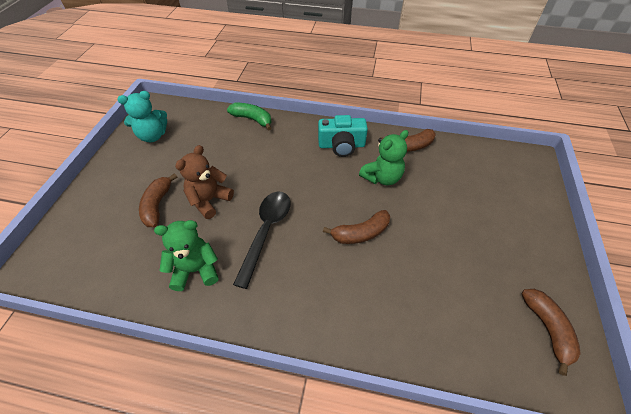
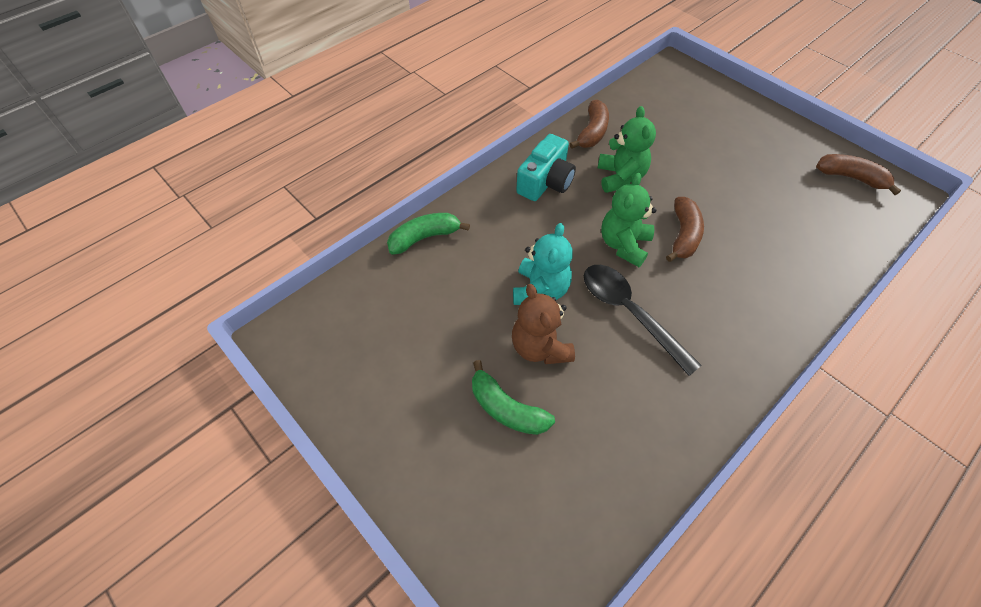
camera: 55 degrees left, 5 degrees up
(152, 136) = (354, 364): turquoise teddy bear -> turquoise teddy bear (540, 290)
(158, 205) = (506, 408): brown banana -> green banana
(195, 270) = (643, 406): green teddy bear -> green teddy bear (624, 245)

